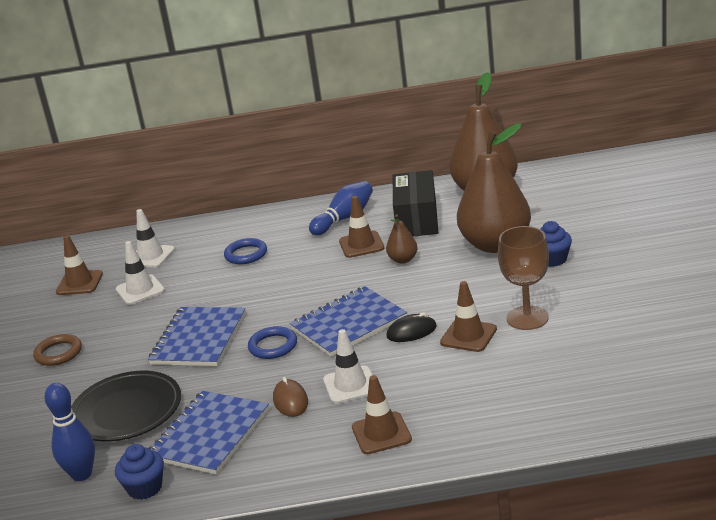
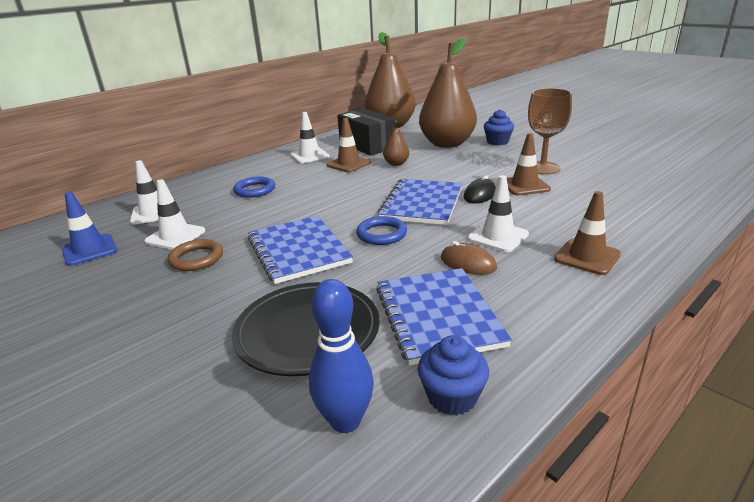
camera: 40 degrees left, 0 degrees up
(58, 353) = (137, 312): brown ring -> brown ring (196, 258)
(79, 283) = (90, 250): brown traffic cone -> blue traffic cone
(344, 218) = (309, 156): blue bowling pin -> white traffic cone

